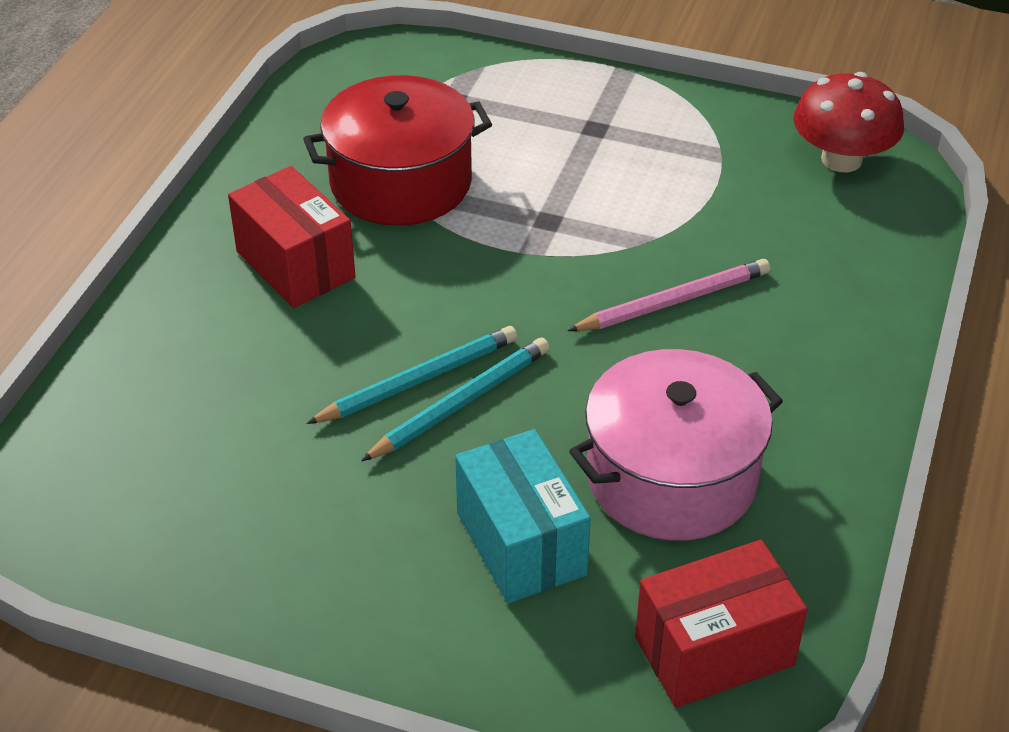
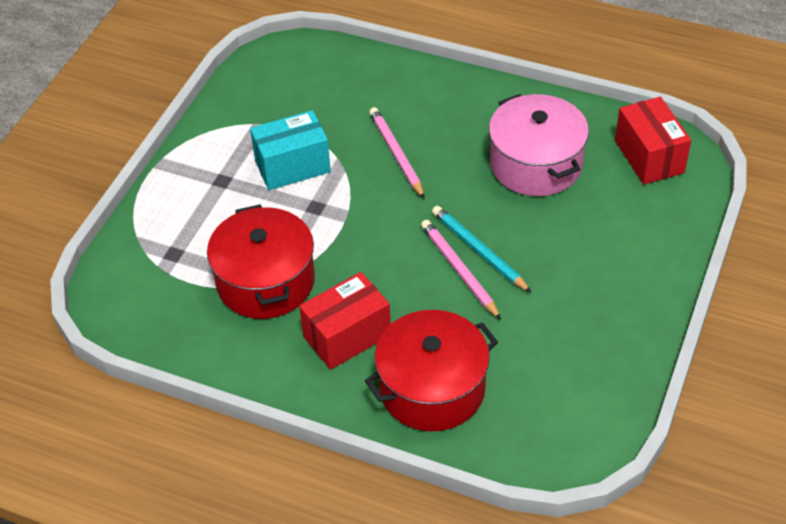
camera: 85 degrees left, 5 degrees up
(189, 354) = (432, 388): none -> red pot
(418, 380) = (459, 270): turquoise pencil -> pink pencil
(521, 544) = (585, 226): turquoise box -> turquoise box (292, 166)
(841, 159) = (273, 72): red mushroom -> none

